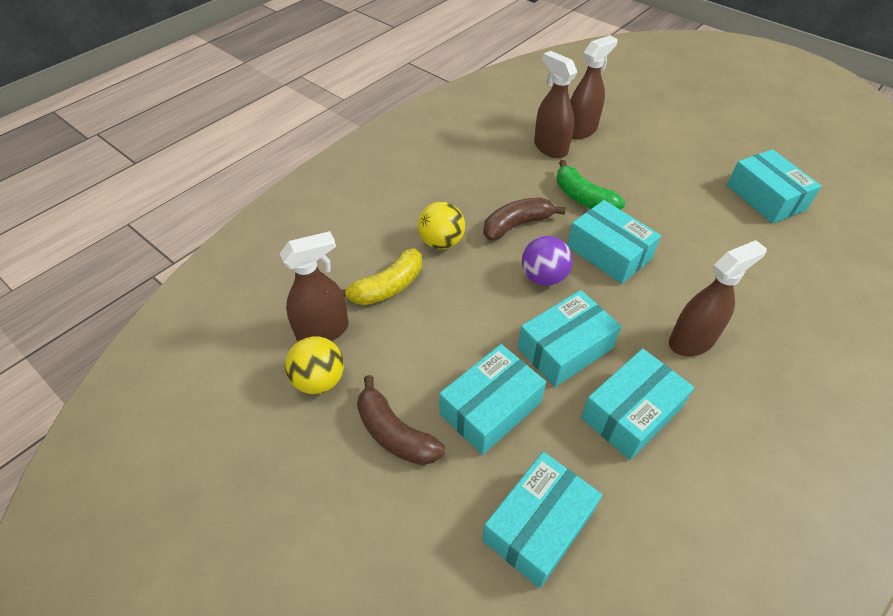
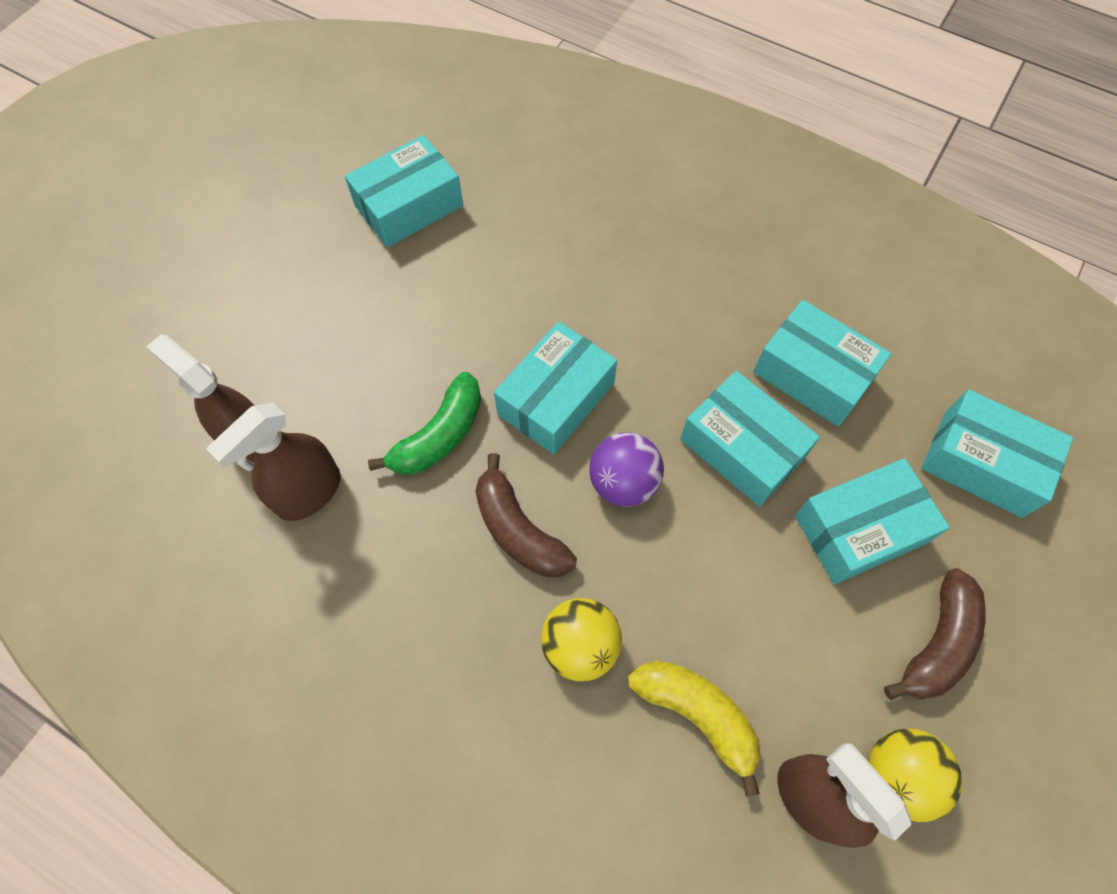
camera: 100 degrees left, 15 degrees up
(490, 408) = (860, 529): turquoise box -> turquoise box turned 60 degrees counterclockwise
(691, 341) = (690, 309): brown spray bottle -> none

